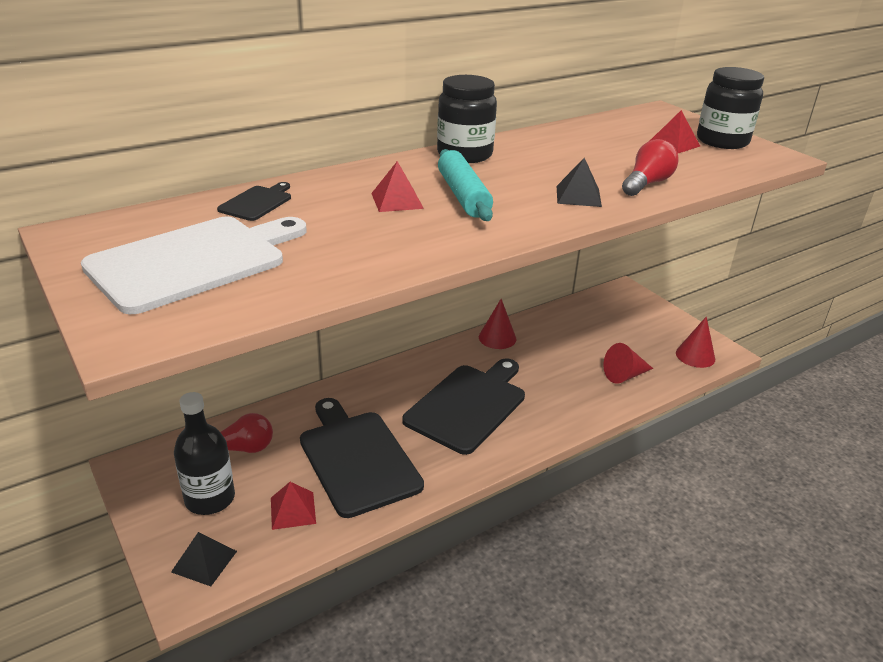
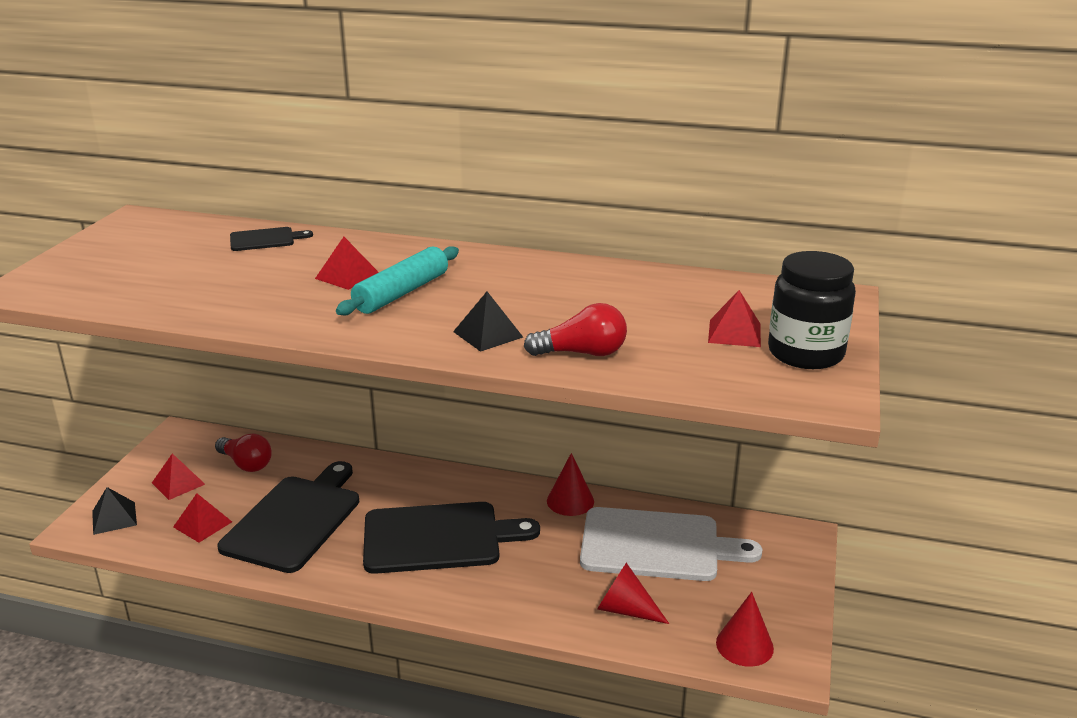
camera: 50 degrees right, 5 degrees down
(193, 261) = (142, 261): white cutting board -> white cutting board (657, 545)
(210, 499) = (178, 483): black bottle -> red pyramid
(464, 154) = (498, 262): black jar -> none

